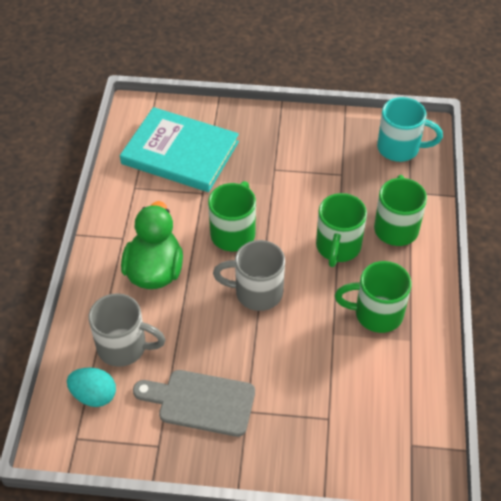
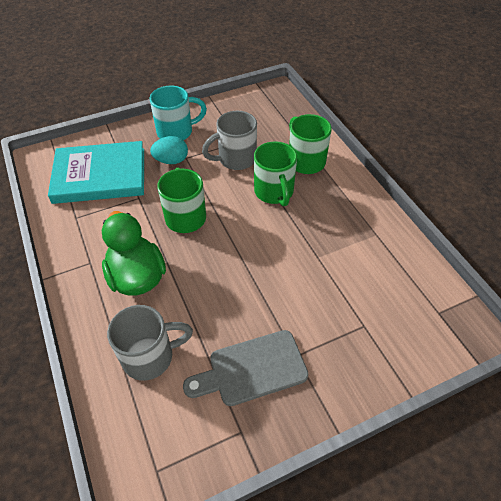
camera: 30 degrees left, 0 degrees up
(94, 395) = (149, 418): turquoise egg -> turquoise egg (171, 161)
(256, 292) = (236, 254): grey mug -> grey mug (235, 159)
(376, 314) = (338, 227): green mug -> none
(400, 148) = (268, 109): turquoise mug -> turquoise mug (176, 132)

